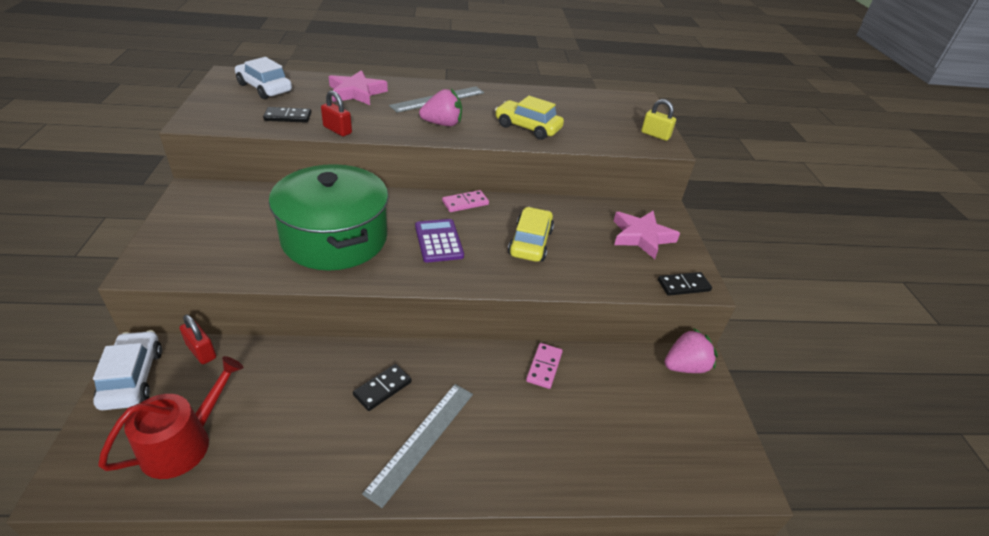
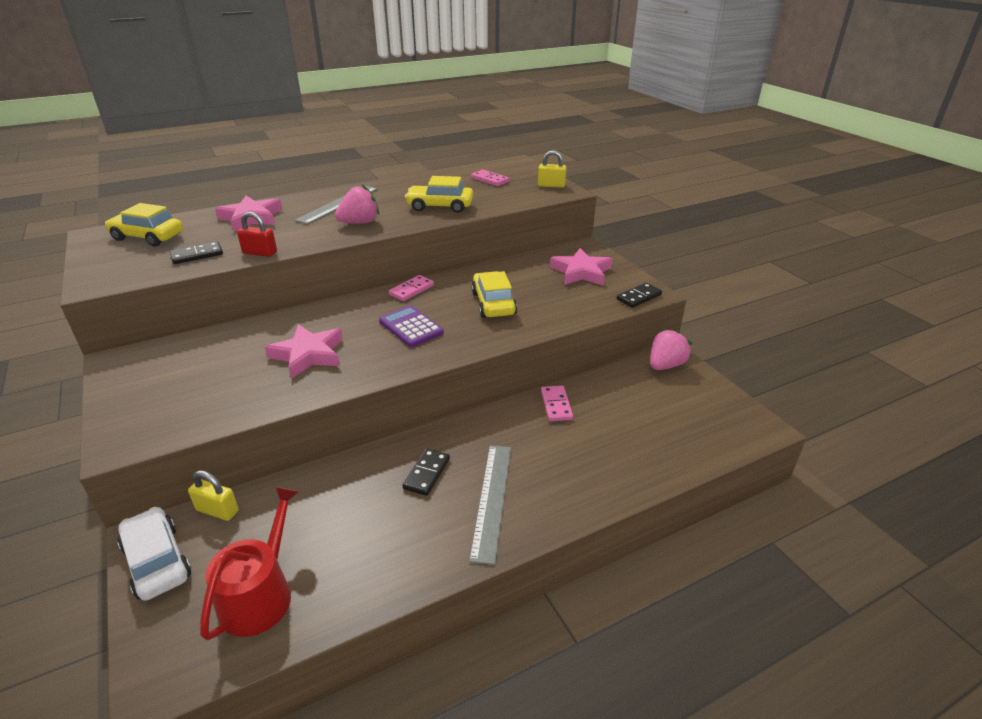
camera: 20 degrees left, 5 degrees down
(201, 351) = (217, 510): red padlock -> yellow padlock
(264, 88) = (148, 237): white car -> yellow car
(335, 238) = (308, 354): green pot -> pink star
(597, 111) = (490, 180): none -> pink domino

